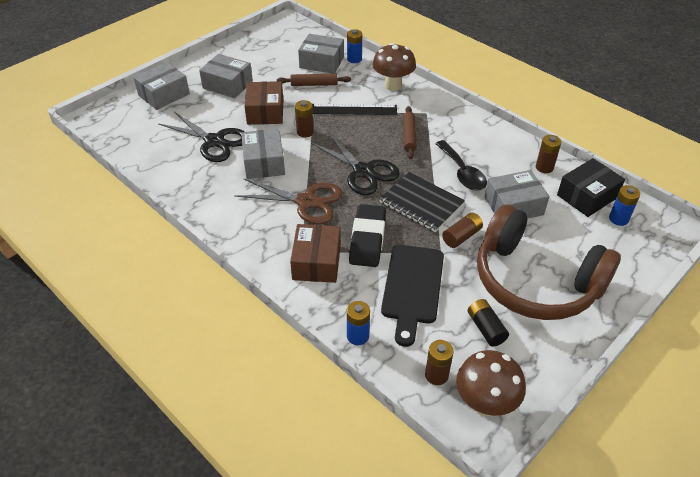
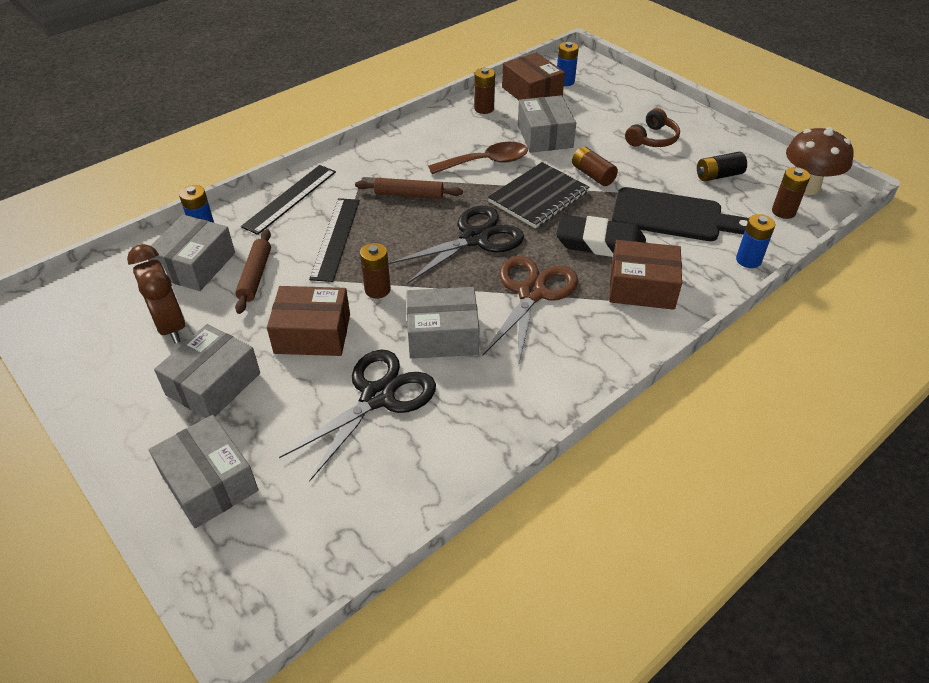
camera: 85 degrees left, 0 degrees up
(271, 64) = (171, 326): none -> brown clock
(393, 86) = (290, 198): brown mushroom -> black ruler
(462, 172) = (486, 162): black spoon -> brown spoon
(535, 281) = (652, 139): brown headphones -> brown headphones, size x0.40
(587, 196) = (531, 92): black box -> brown box

